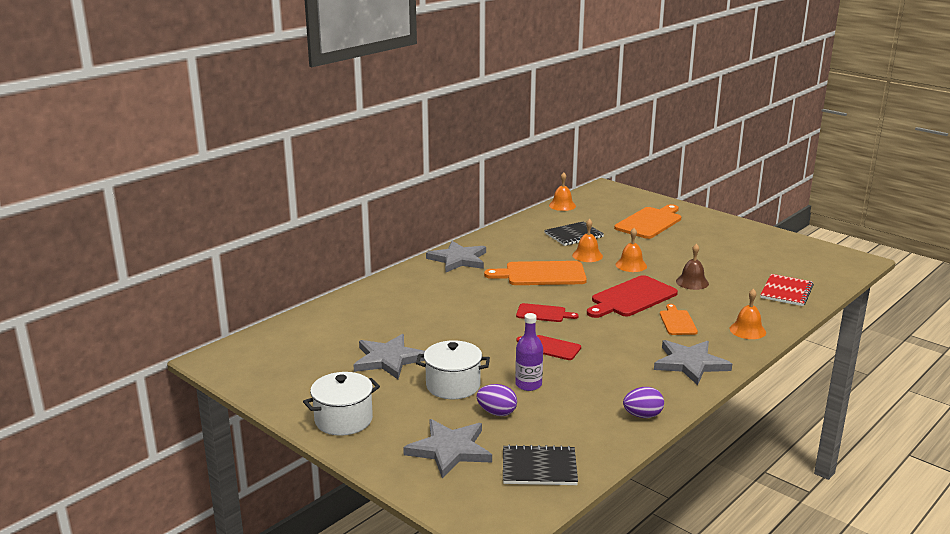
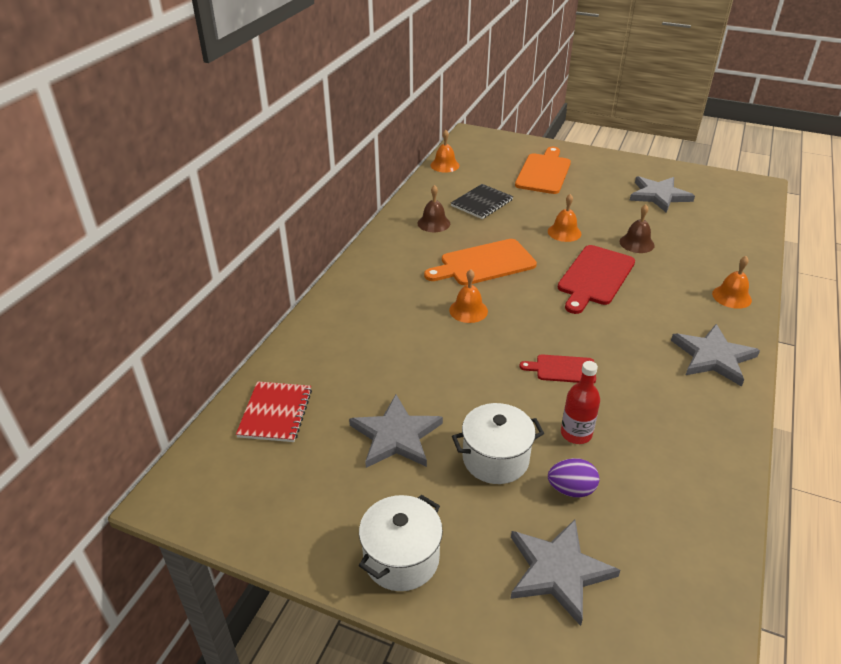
camera: 20 degrees left, 15 degrees up
(458, 259) = (383, 261): grey star -> grey star (659, 196)
(520, 242) = (433, 223): none -> brown bell
(528, 385) = (576, 433): purple bottle -> red bottle
(539, 468) = (674, 568): black notebook -> none
(543, 313) = (522, 320): red cutting board -> none
(587, 255) = (513, 228): orange bell -> orange bell (468, 310)
(642, 415) = (722, 448): purple egg -> none
(677, 322) = (660, 300): orange cutting board -> none
(786, 291) = (728, 237): red notebook -> red notebook (275, 413)

